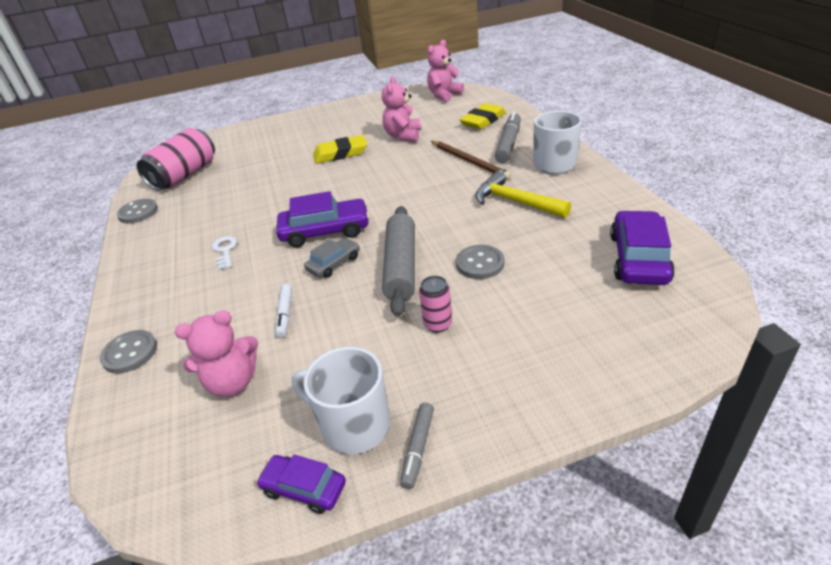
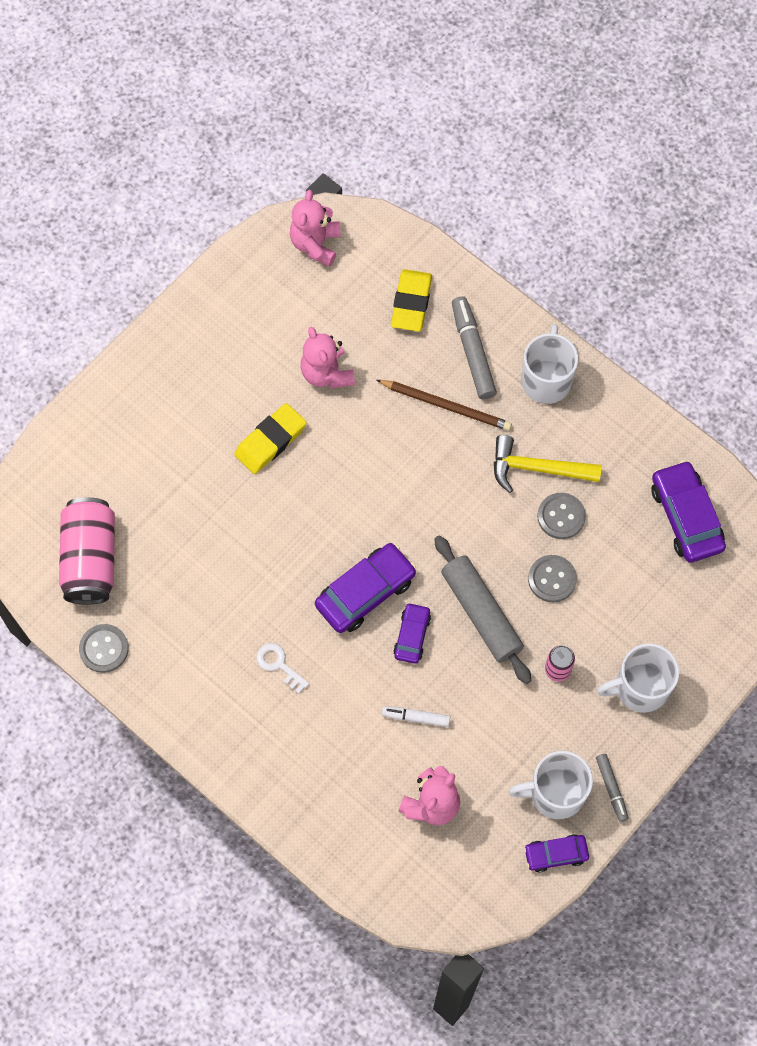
camera: 35 degrees left, 30 degrees up
(130, 353) = (310, 821): grey button -> grey button (561, 516)
(285, 314) = (416, 717): white marker -> white marker turned 135 degrees clockwise
(334, 263) = (412, 636): grey car -> purple car
(513, 367) = (640, 688): none -> white mug

